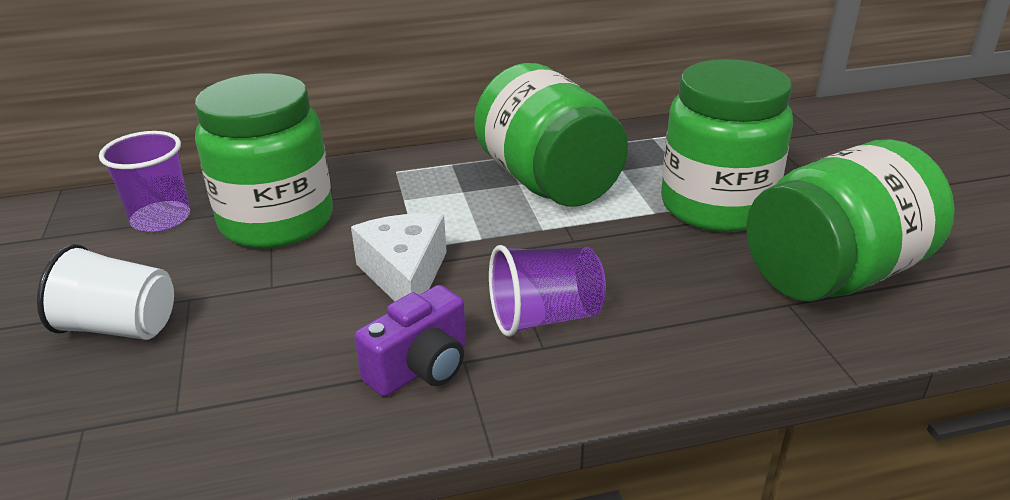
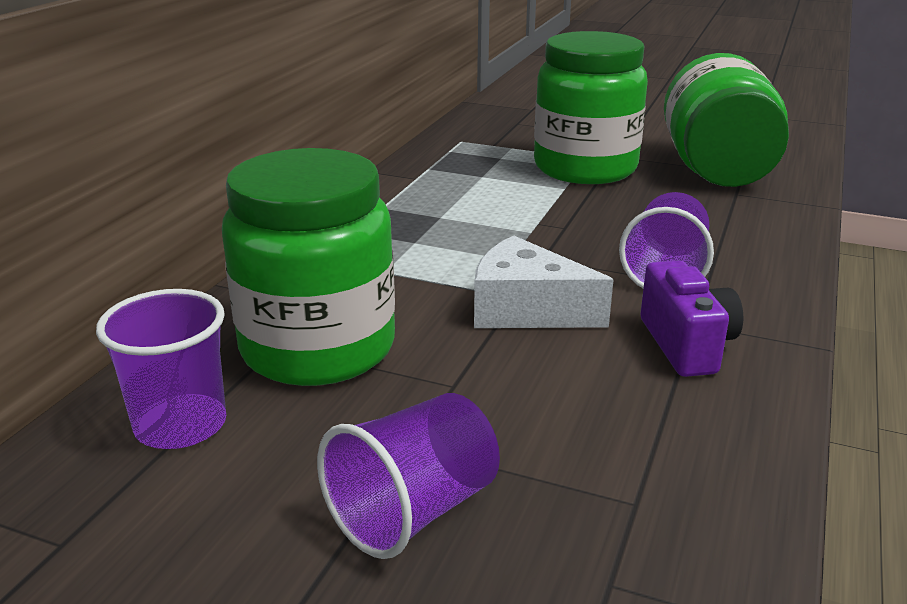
camera: 55 degrees left, 5 degrees down
(120, 327) = (413, 511): white cup -> purple cup
(548, 182) = (457, 206): green jar -> none

